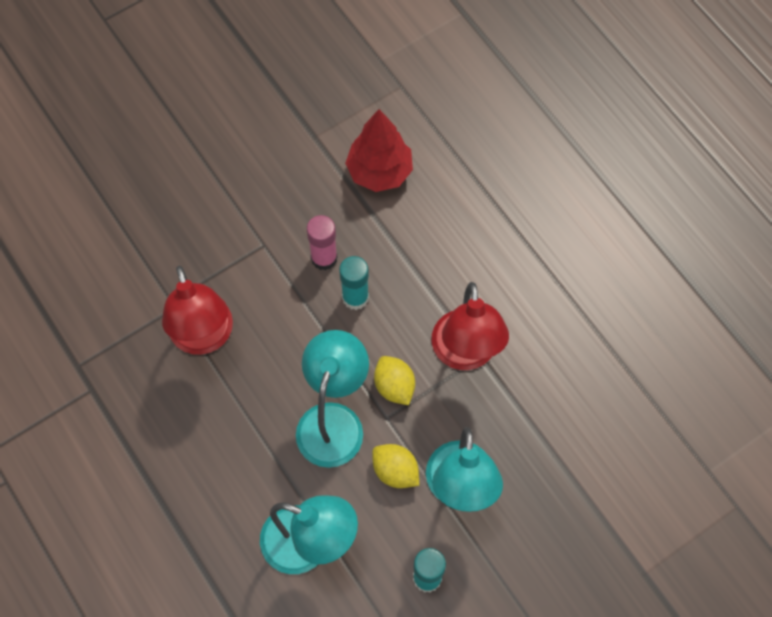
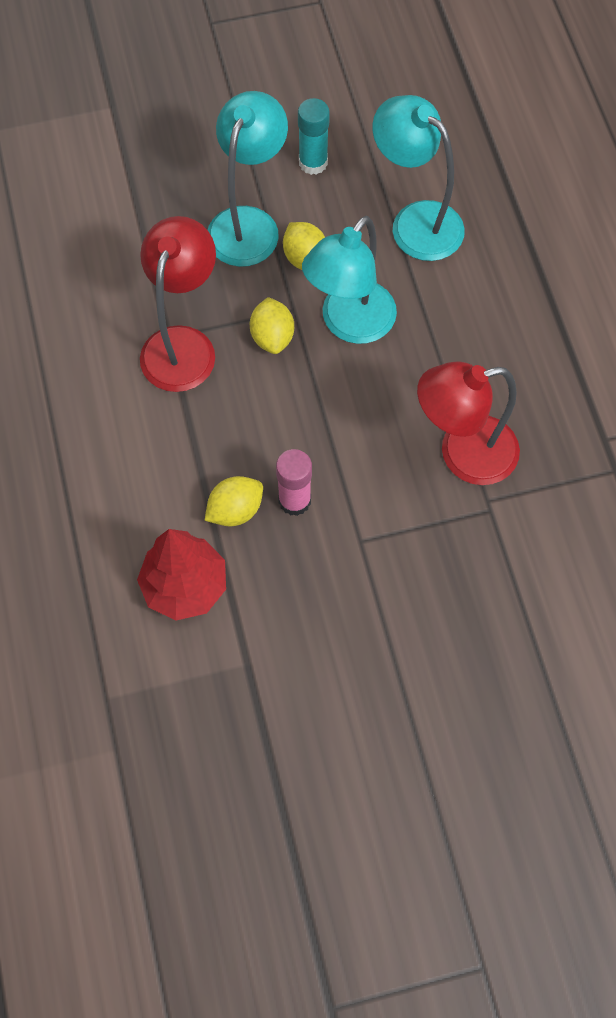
camera: 160 degrees left, 0 degrees up
(204, 338) = (463, 454): red lamp -> red lamp turned 105 degrees counterclockwise
(355, 297) = (276, 443): turquoise glue stick -> none
(366, 236) = (235, 510): none -> yellow lemon

